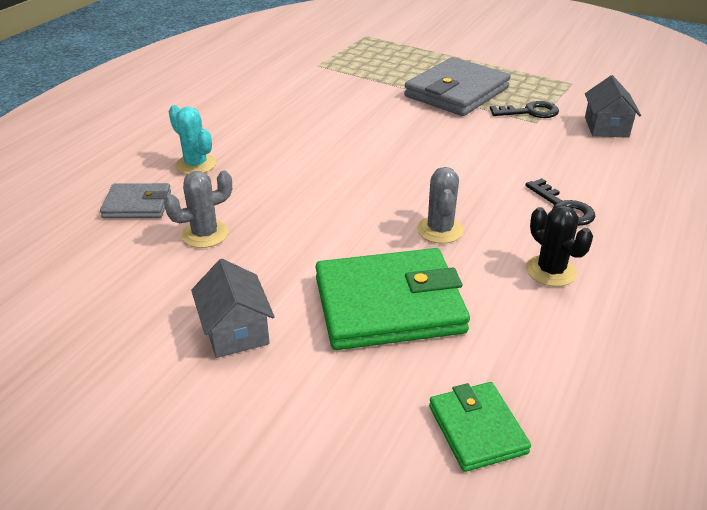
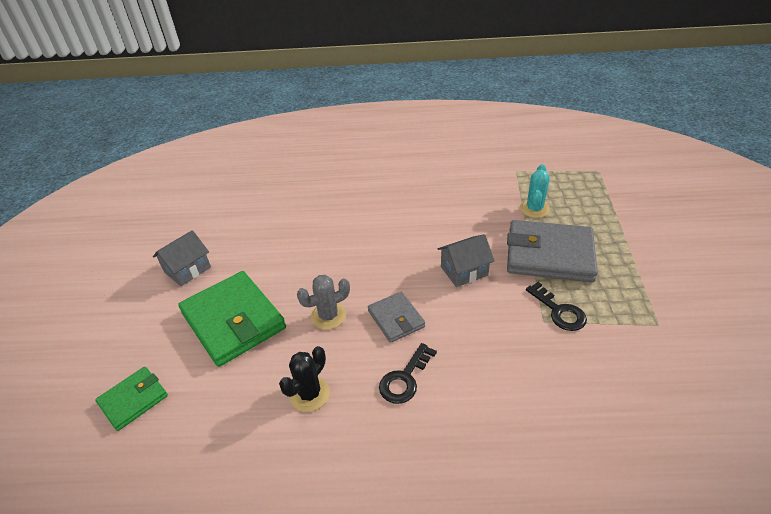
camera: 65 degrees right, 5 degrees up
(137, 205) = (281, 186): grey wallet -> grey wallet (396, 319)
(196, 164) = (336, 185): turquoise cactus -> turquoise cactus (534, 209)
(205, 234) = (267, 221): grey cactus -> none
(606, 127) = (583, 375): grey house -> grey house (464, 271)

